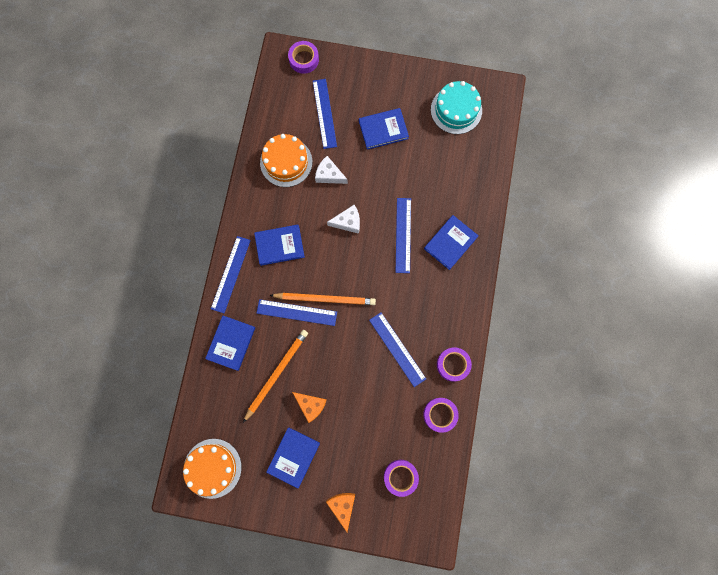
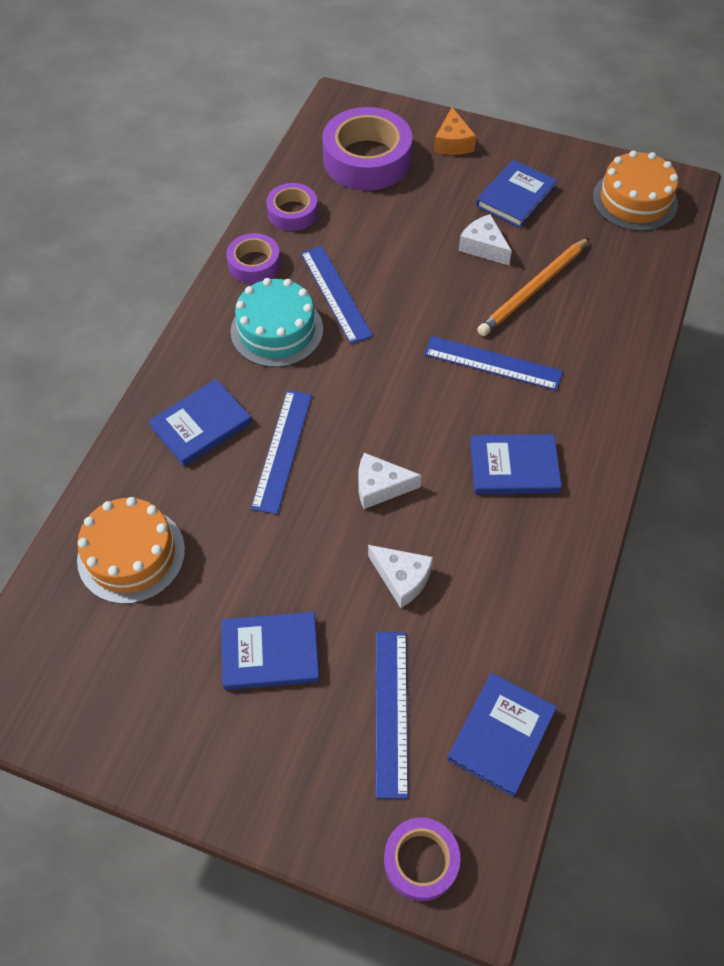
camera: 170 degrees left, 20 degrees down
(230, 274) = (607, 435): blue ruler -> none
(231, 343) = (606, 337): blue book -> blue book (501, 735)
(286, 162) = (488, 618): orange cake -> orange cake (131, 554)
(311, 405) = (483, 247): orange cheese -> white cheese
(324, 299) = (442, 375): orange pencil -> none
(400, 477) = (367, 159): purple tape -> purple tape, size x1.83
(456, 110) = (101, 670): turquoise cake -> turquoise cake (277, 330)

